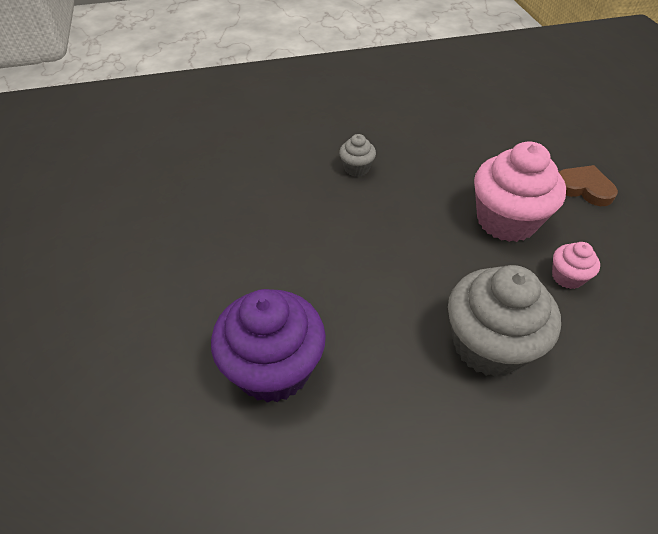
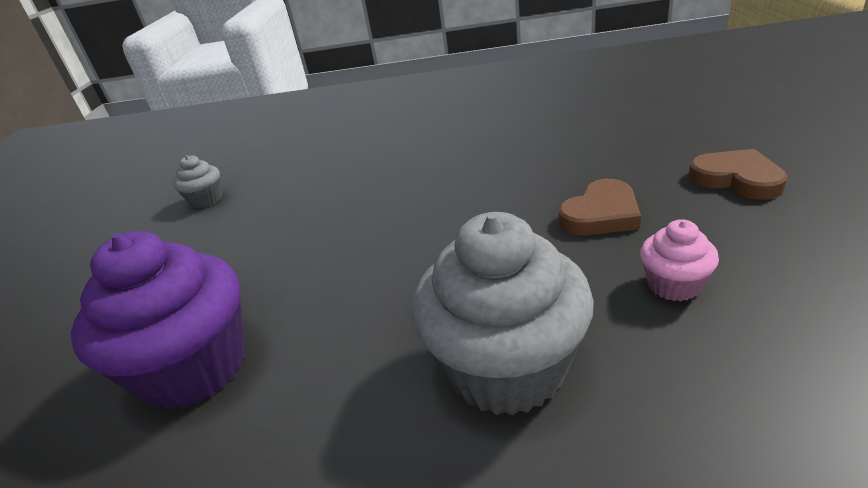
camera: 20 degrees right, 15 degrees down
(356, 168) = (428, 161): grey cupcake -> grey cupcake (206, 200)
(506, 220) = (601, 214): pink cupcake -> brown heart

